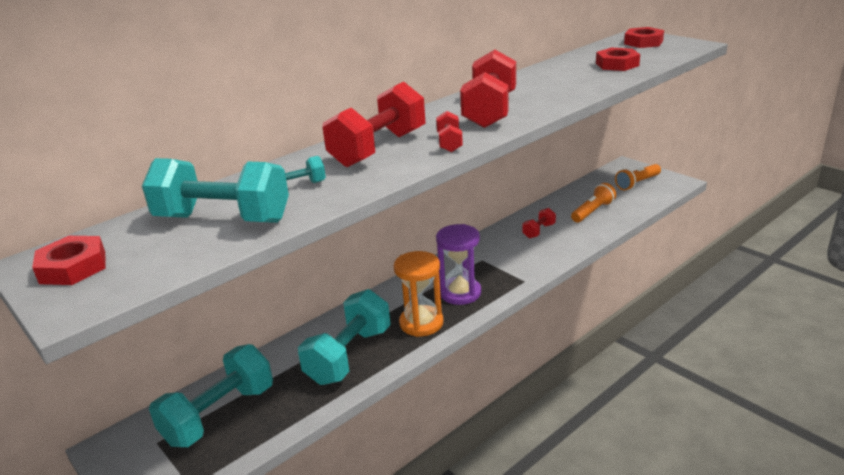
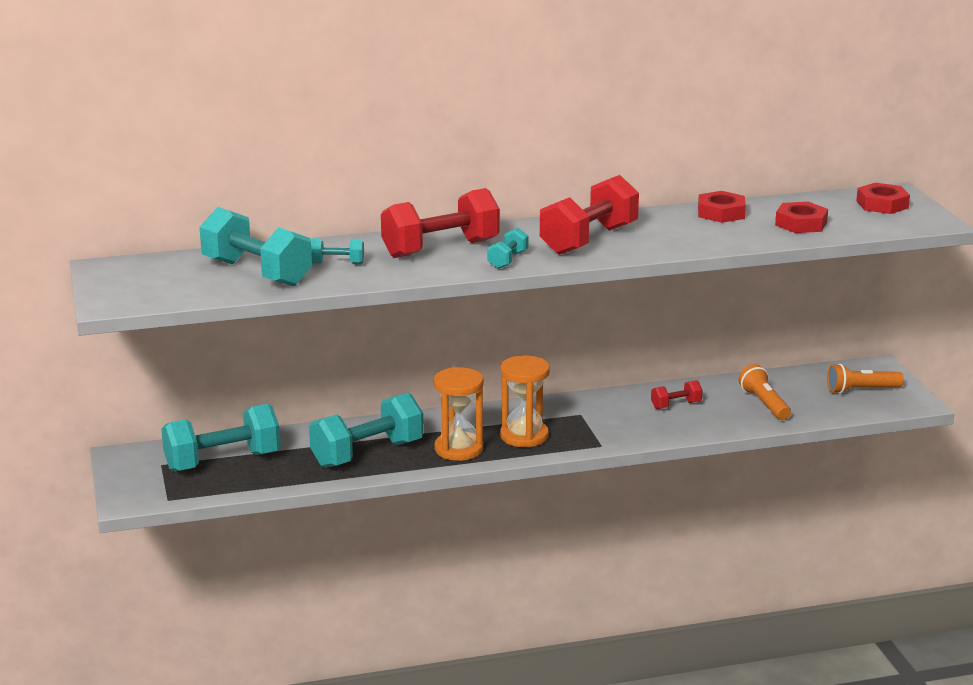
camera: 25 degrees right, 5 degrees down
(73, 267) = (127, 278): red nut -> red nut (721, 213)
(449, 143) = (507, 260): red dumbbell -> turquoise dumbbell
(460, 293) = (524, 436): purple hourglass -> orange hourglass
(593, 211) = (764, 404): orange flashlight -> orange flashlight turned 90 degrees counterclockwise

